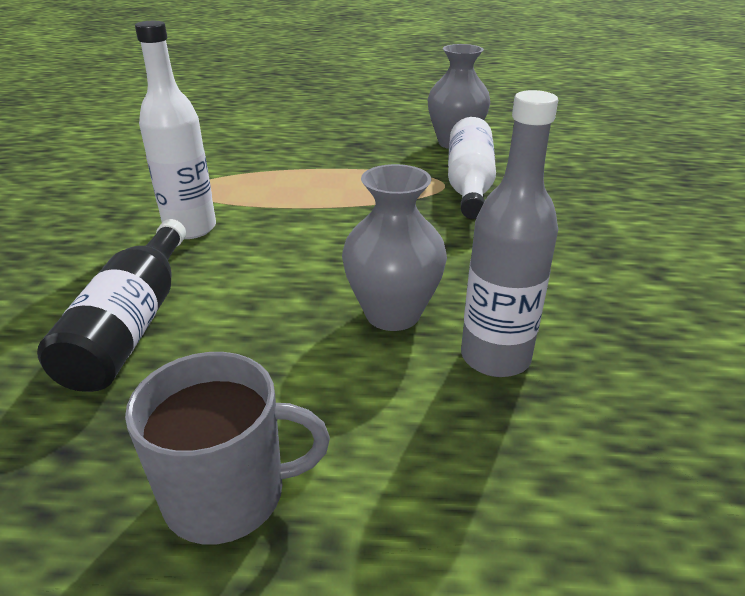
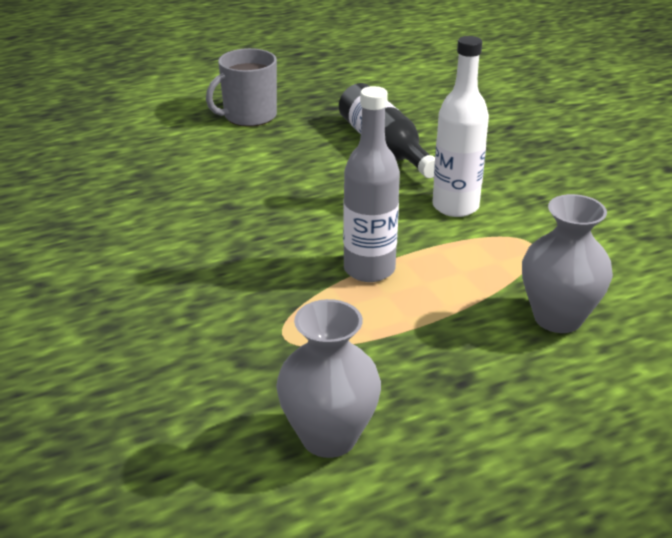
camera: 150 degrees right, 0 degrees up
(392, 314) = (235, 195): grey vase -> grey vase (558, 318)
(469, 184) = (256, 347): white bottle -> none
(495, 357) = (155, 191): grey bottle -> grey bottle (369, 269)

